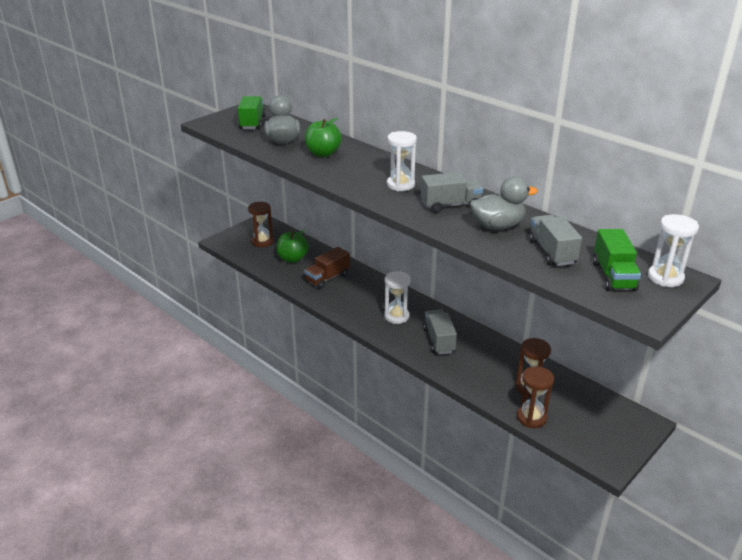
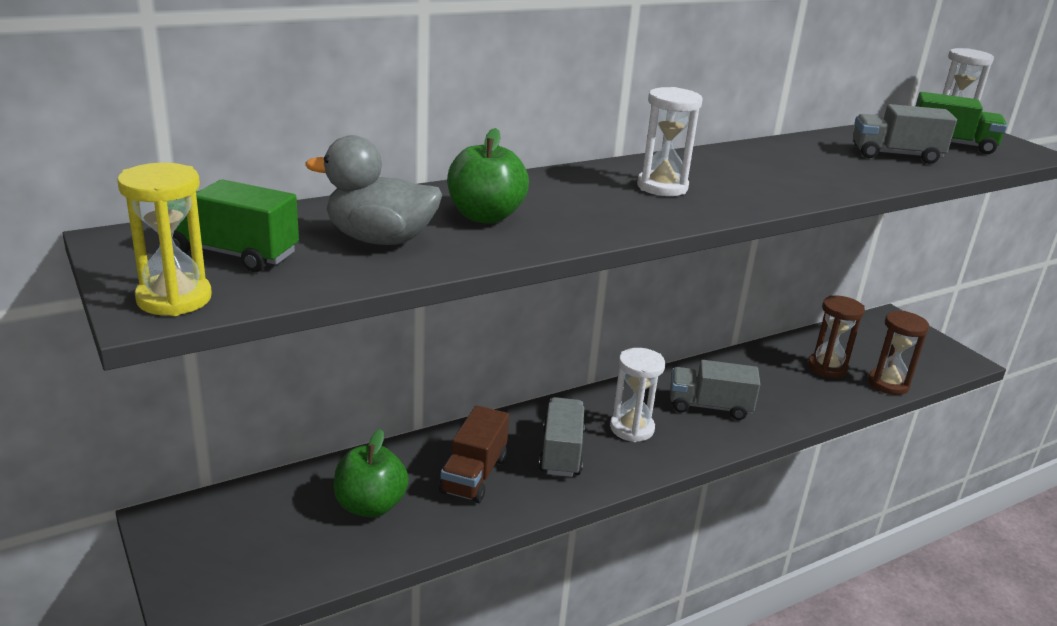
camera: 75 degrees left, 5 degrees down
(214, 123) = (174, 299): none -> yellow hourglass
(262, 242) = (261, 537): brown hourglass -> none
(327, 278) = (474, 475): brown truck -> brown truck turned 45 degrees clockwise
(450, 205) = (748, 173): grey truck -> grey truck (561, 452)
(497, 226) = (821, 163): grey duck -> none

